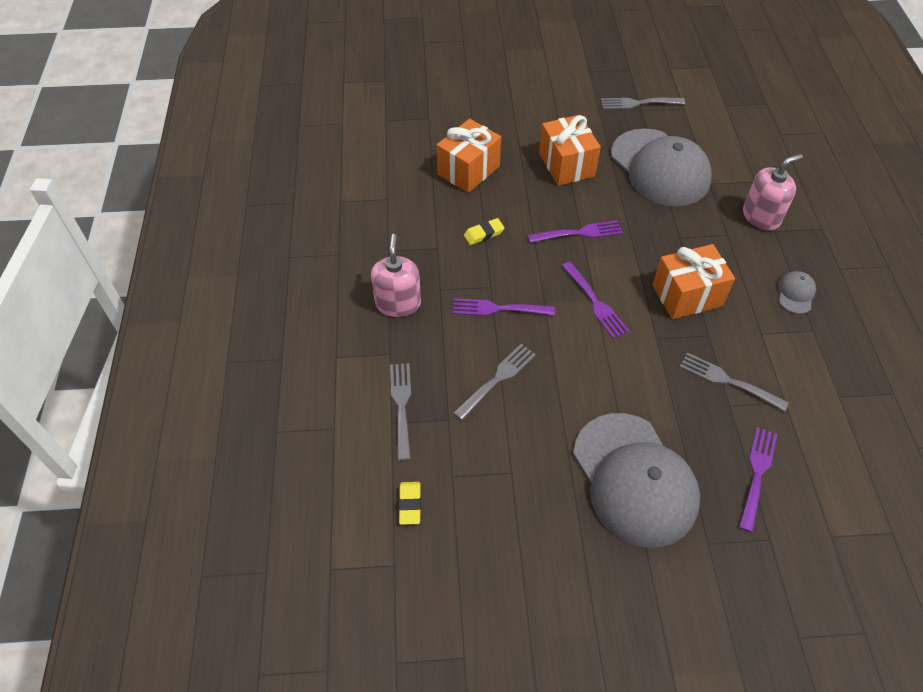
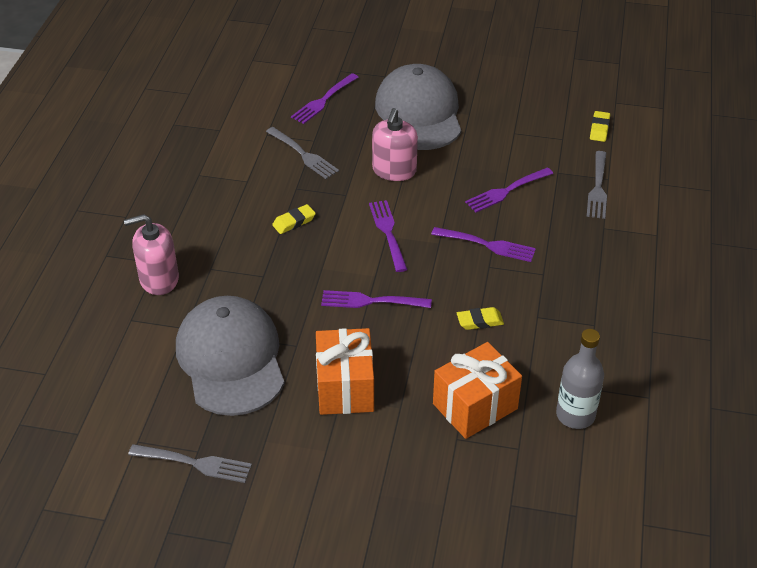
camera: 165 degrees left, 10 degrees down
(394, 178) = (575, 415): none -> grey bottle
(398, 303) = (590, 269): pink soap dispenser -> pink soap dispenser (394, 170)
(497, 380) = (507, 190): grey fork -> purple fork
(687, 295) = (294, 222): orange gift -> yellow eraser
(795, 293) = (188, 204): grey cap -> none

